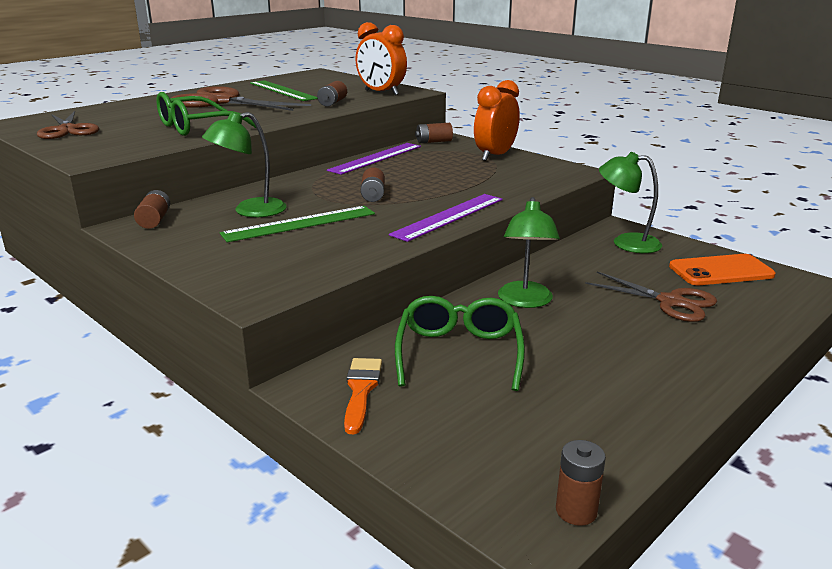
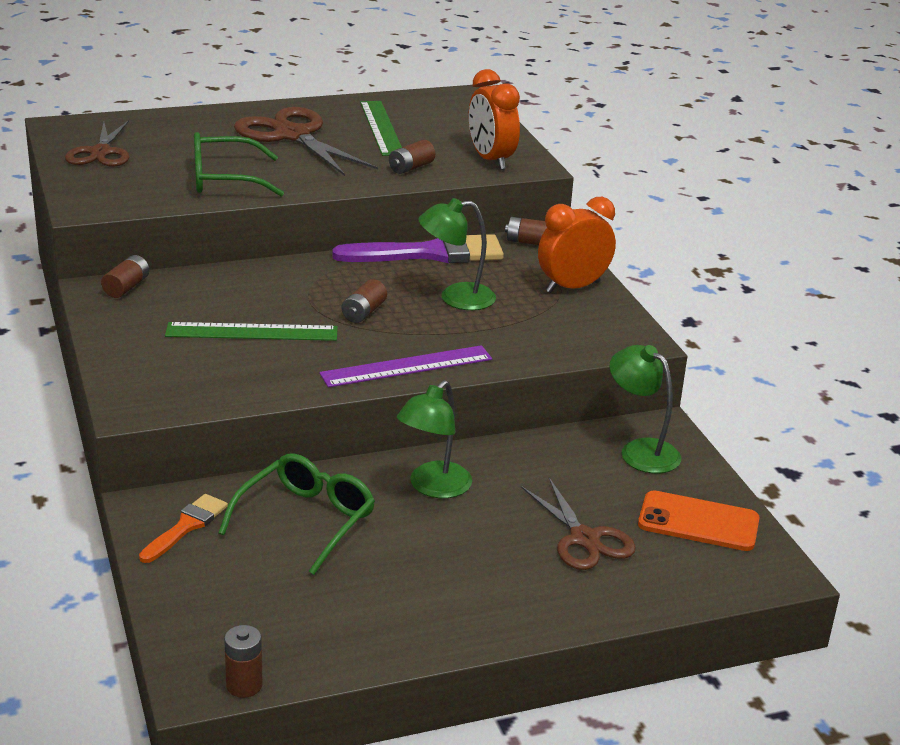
camera: 25 degrees right, 5 degrees up
(250, 211) = (222, 300): green lamp -> green lamp (456, 298)
(376, 158) = (429, 253): purple ruler -> purple brush

